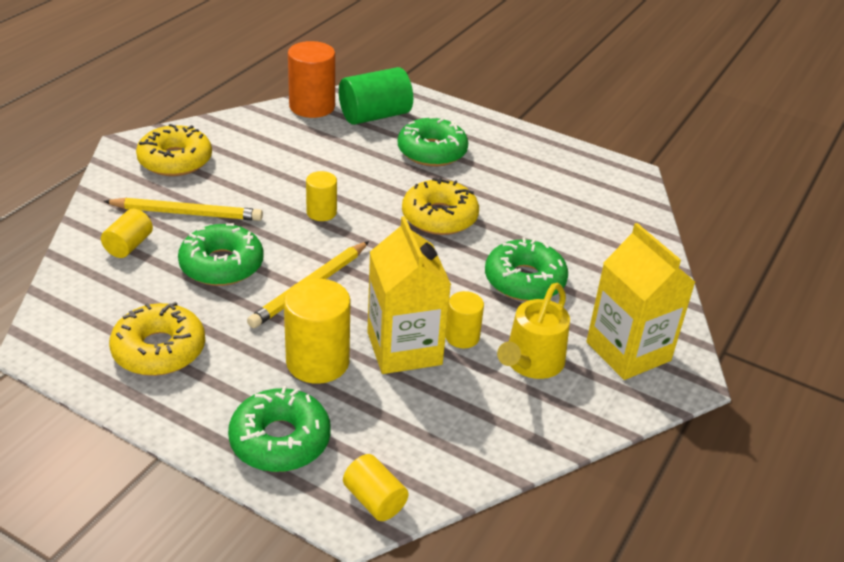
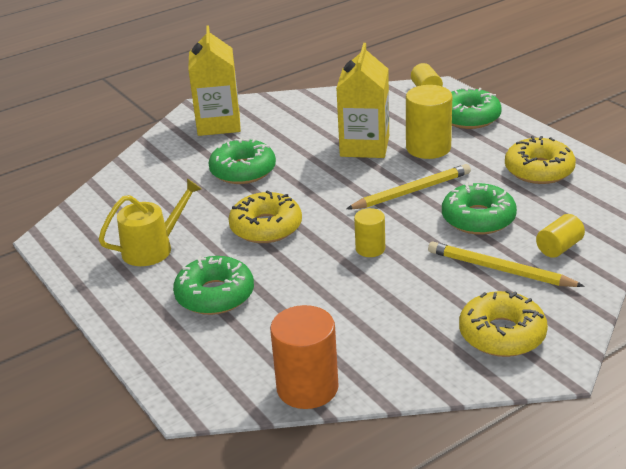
camera: 150 degrees left, 5 degrees down
(375, 116) = (239, 357): green cylinder -> none
(462, 337) = (320, 146): yellow cylinder -> none
(531, 362) = (286, 128): yellow watering can -> yellow watering can (152, 248)

